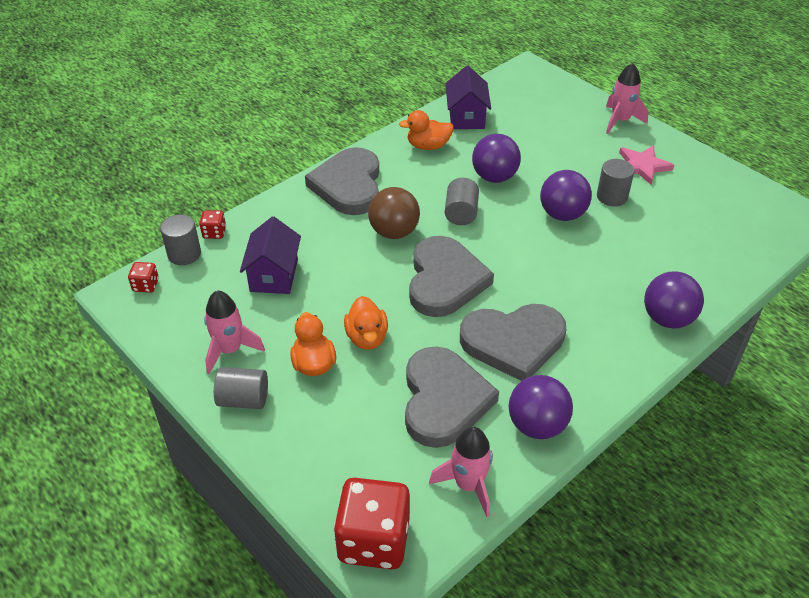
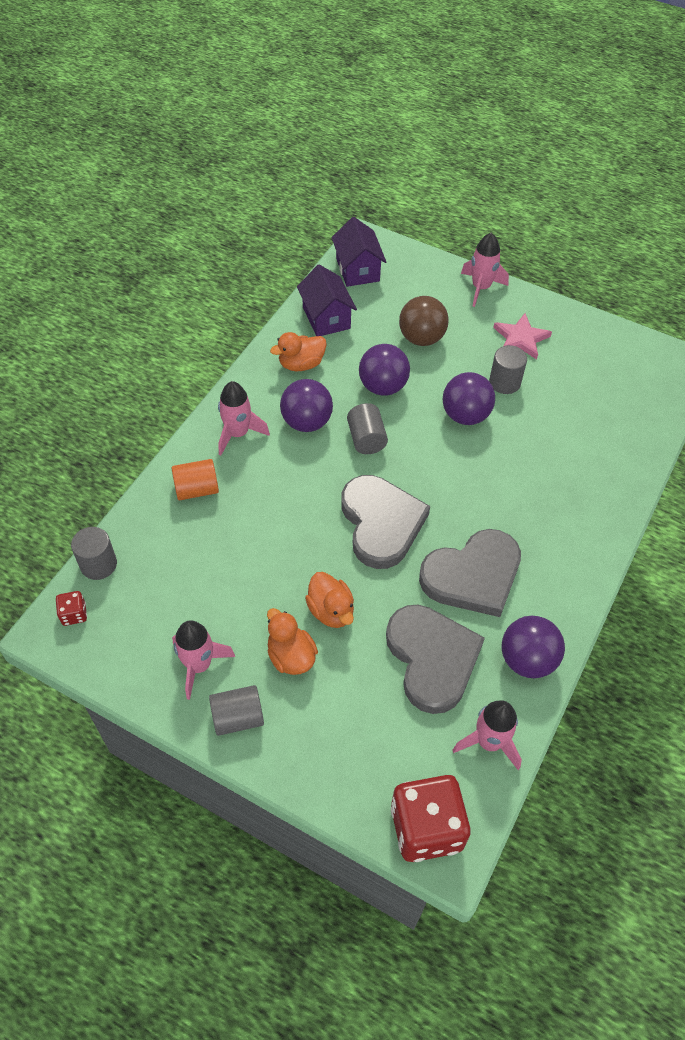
camera: 20 degrees left, 10 degrees up
(214, 233) = (119, 529): red dice -> none
(274, 275) = (206, 564): purple house -> purple house (357, 270)
(293, 218) = (197, 489): none -> orange cylinder
(348, 185) = (238, 433): grey heart -> pink rocket
(394, 232) = (308, 479): brown ball -> brown ball (421, 338)
(667, 319) = (602, 509): purple ball -> purple ball (306, 422)

